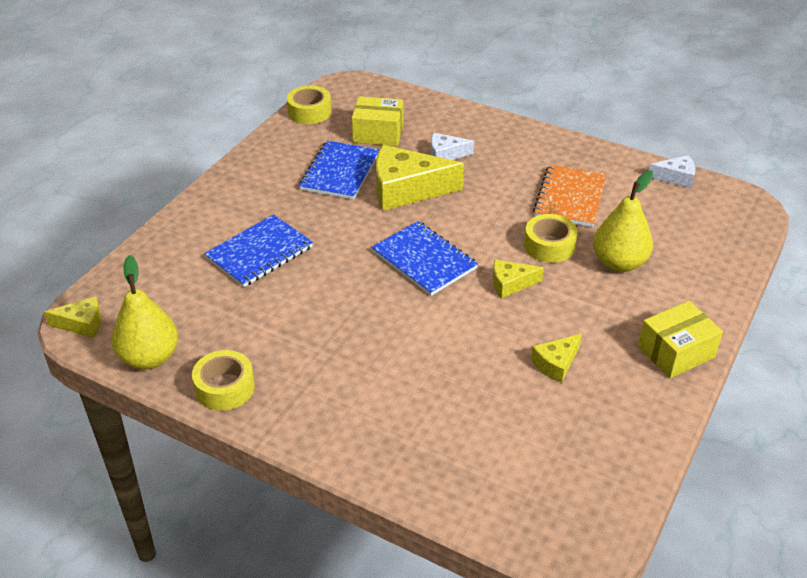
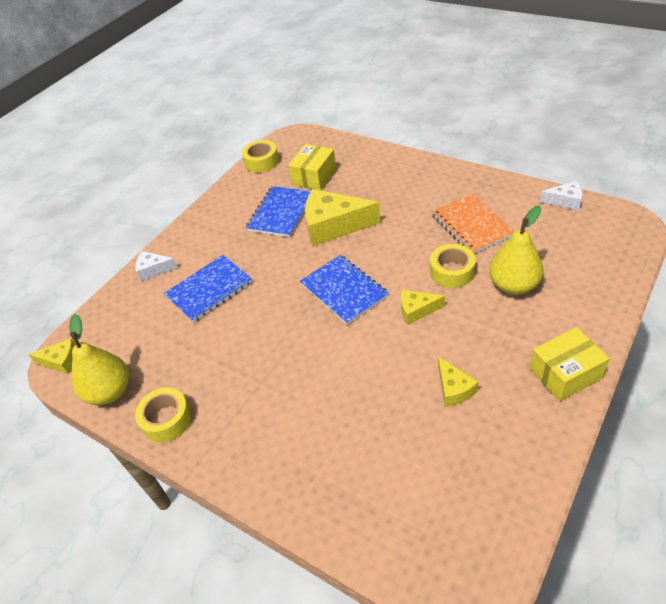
camera: 10 degrees right, 5 degrees up
(378, 133) = (314, 176): yellow box -> yellow box turned 75 degrees counterclockwise
(445, 154) = (368, 192): white cheese -> white cheese (153, 270)
(556, 364) = (454, 389): yellow cheese -> yellow cheese turned 75 degrees counterclockwise
(570, 198) = (471, 225): orange notebook -> orange notebook turned 45 degrees counterclockwise

